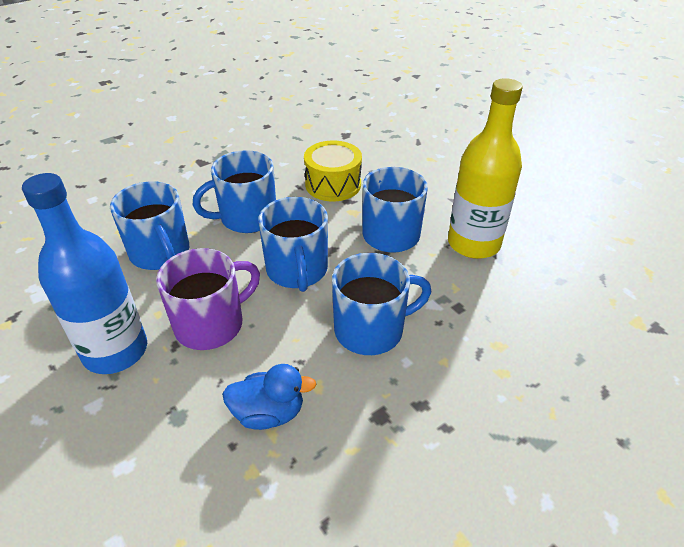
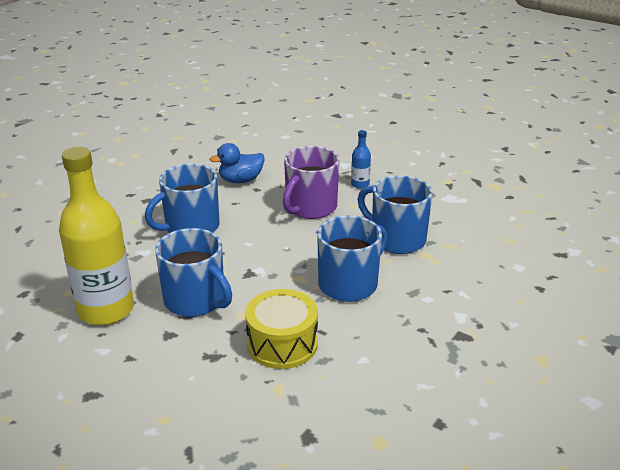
camera: 160 degrees right, 10 degrees down
(115, 351) = (360, 184): blue bottle -> blue bottle, size x0.42
(297, 270) = (269, 251): blue mug -> none

